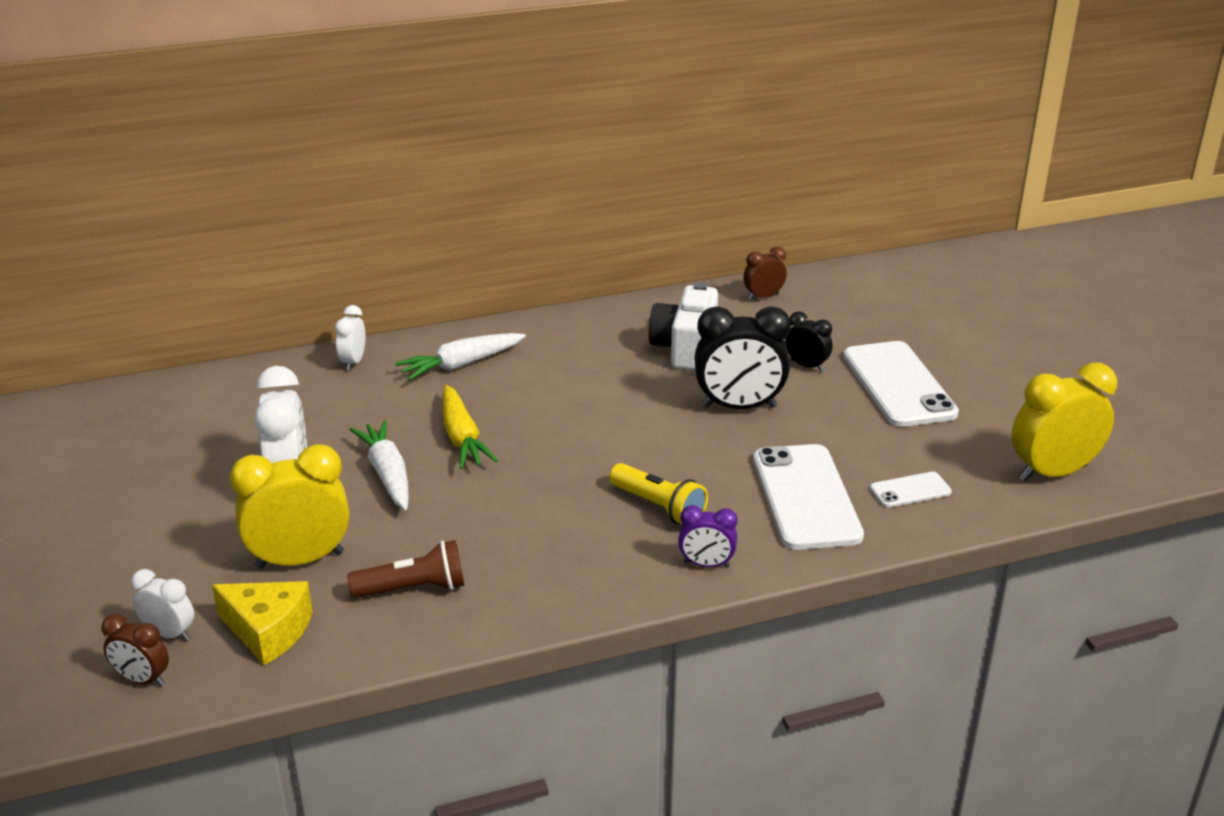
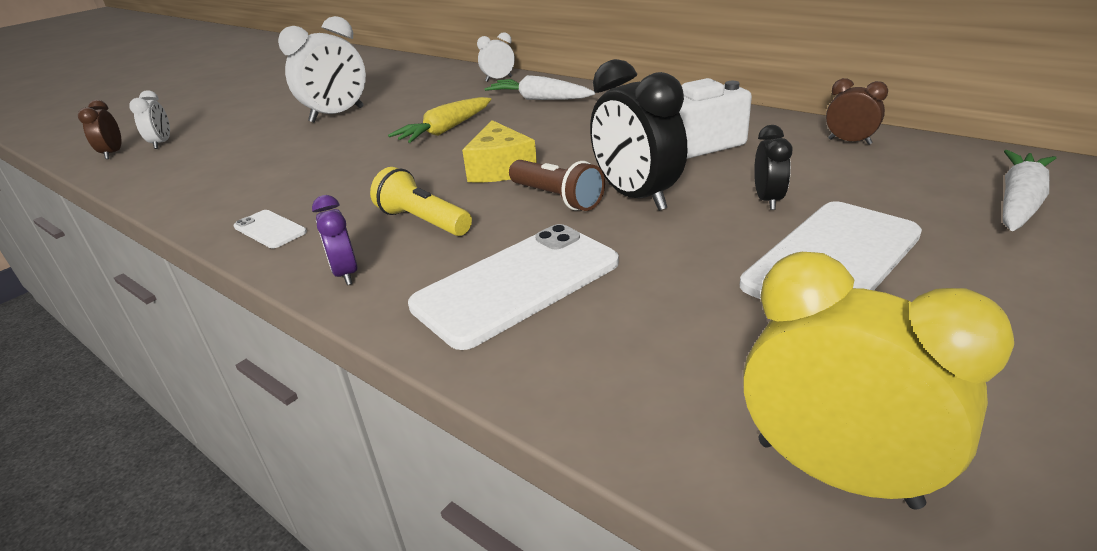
camera: 60 degrees right, 0 degrees up
(268, 631) = (172, 162): yellow cheese -> yellow cheese (500, 169)
(300, 560) = (256, 143): yellow clock -> none
(387, 474) = (376, 129): white carrot -> white carrot (1018, 202)
(413, 589) = (240, 181): brown flashlight -> brown flashlight (557, 198)
(659, 507) = (423, 221): yellow flashlight -> yellow flashlight turned 120 degrees clockwise
(910, 490) = (612, 347): white phone -> white phone (270, 229)

